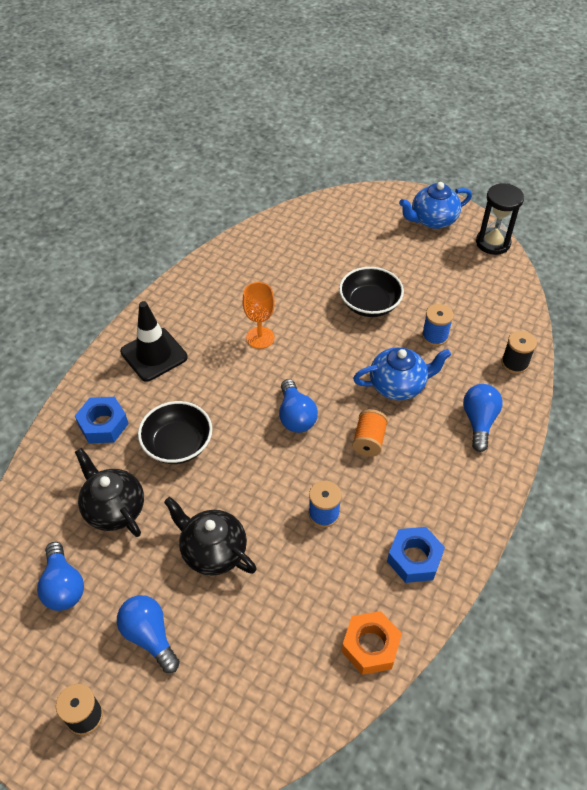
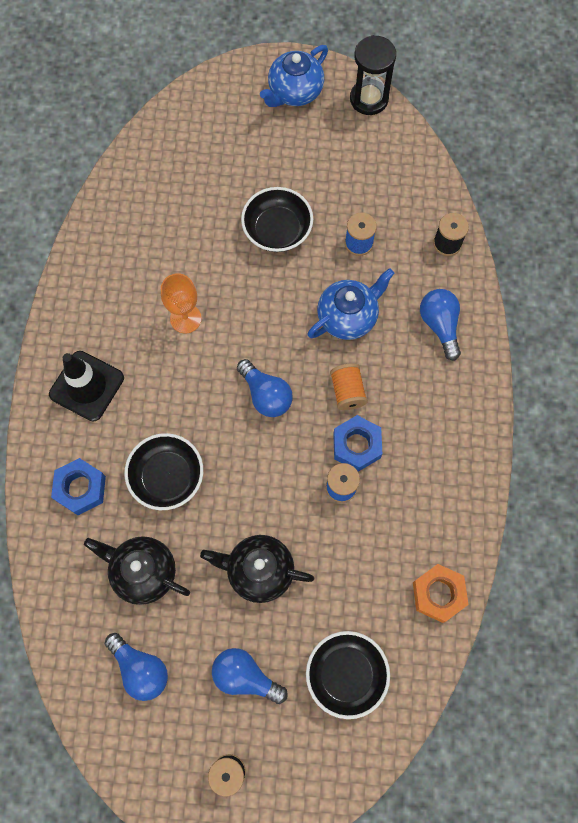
camera: 25 degrees left, 20 degrees up
(243, 679) = (346, 674): none -> black bowl
(414, 558) = (440, 495): blue nut -> blue nut (356, 445)

